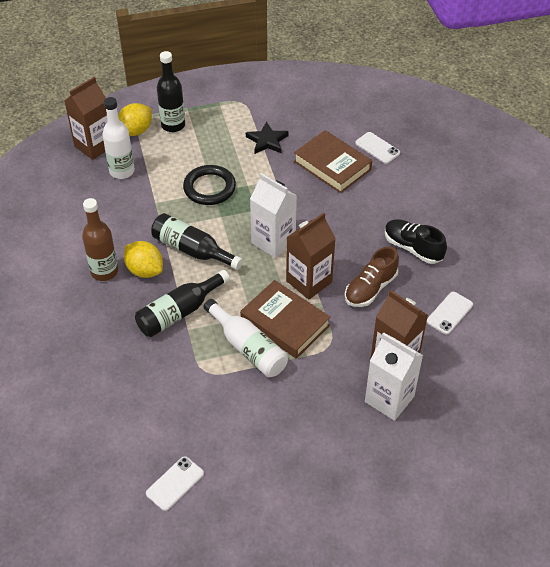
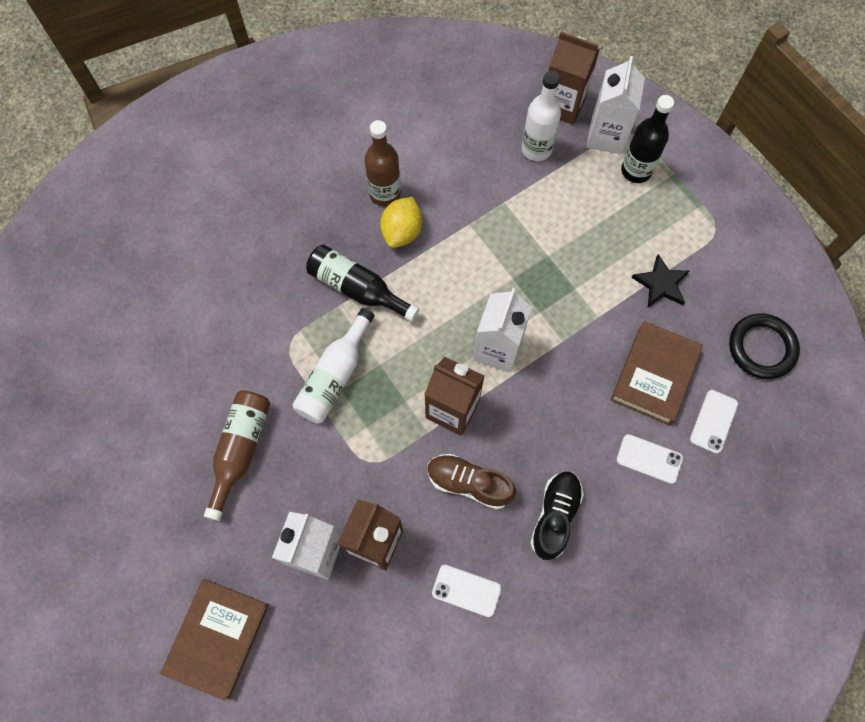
camera: 70 degrees right, 20 degrees up
(135, 131) = (606, 136): yellow lemon -> white carton
(175, 483) = (148, 366): white phone -> white phone (649, 459)
(192, 250) = (450, 268): black bottle -> none
(209, 188) = (552, 249): black ring -> black ring (761, 348)
(284, 430) = (240, 450): none -> brown bottle
(285, 323) = (382, 403): brown book -> brown book (218, 638)

